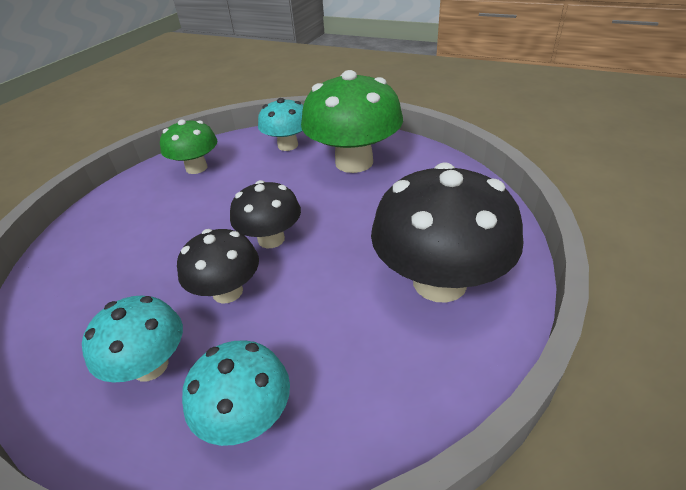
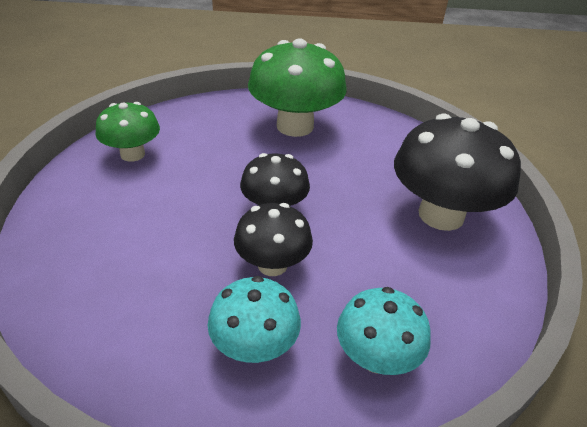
camera: 30 degrees left, 0 degrees up
(288, 145) = (215, 118): turquoise mushroom -> none

